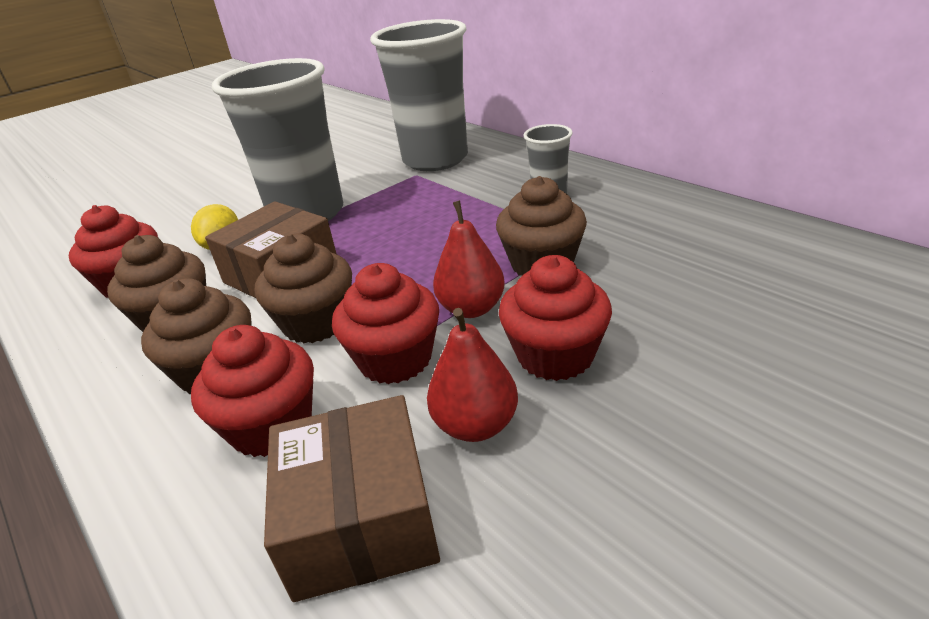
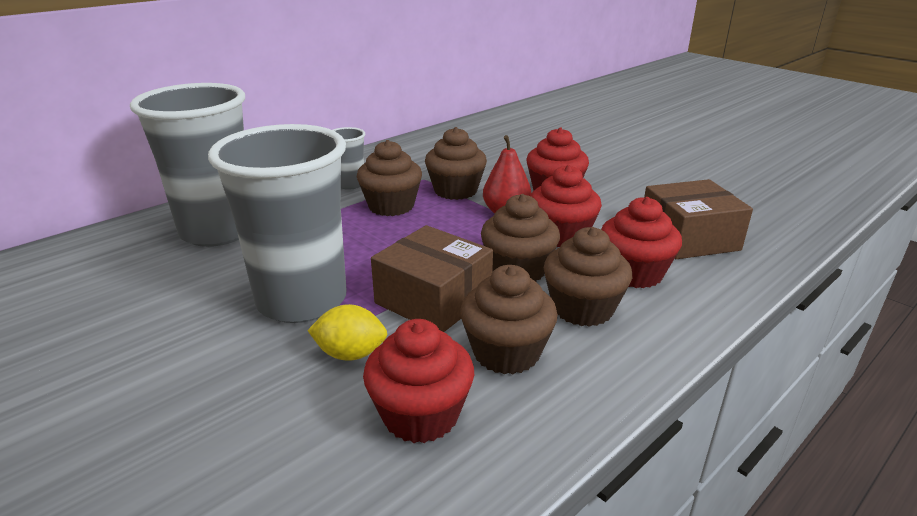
camera: 95 degrees left, 5 degrees down
(475, 425) = (614, 211): red pear -> none
(490, 226) = (391, 206): none -> brown cupcake

